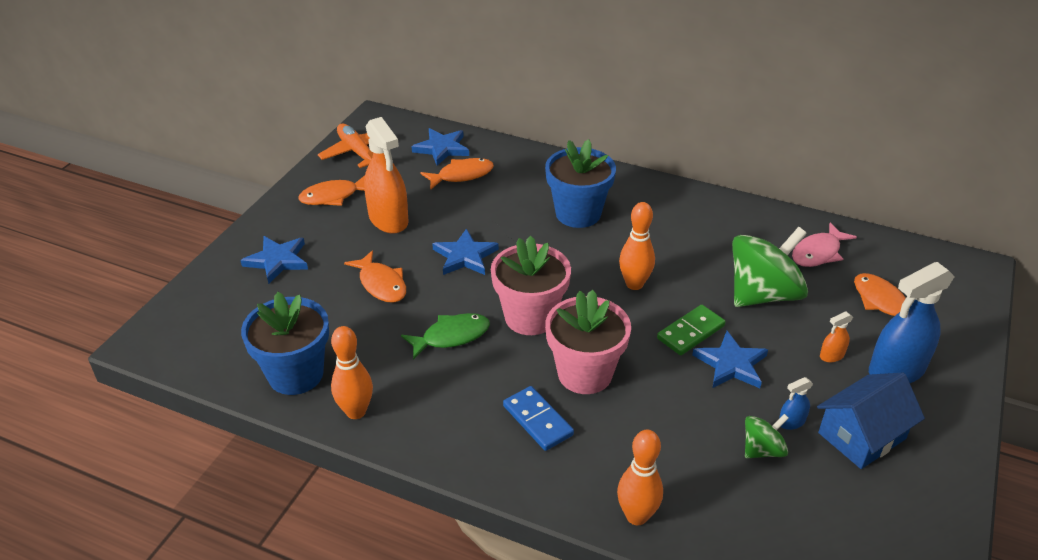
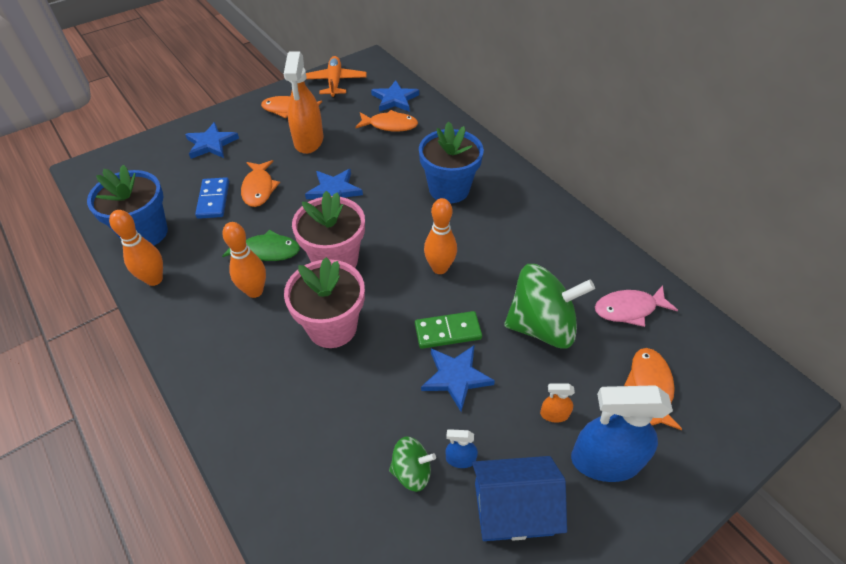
camera: 30 degrees right, 10 degrees up
(538, 420) = (263, 349): blue domino -> blue domino (213, 200)
(636, 516) = (259, 472): orange bowling pin -> orange bowling pin (255, 291)

